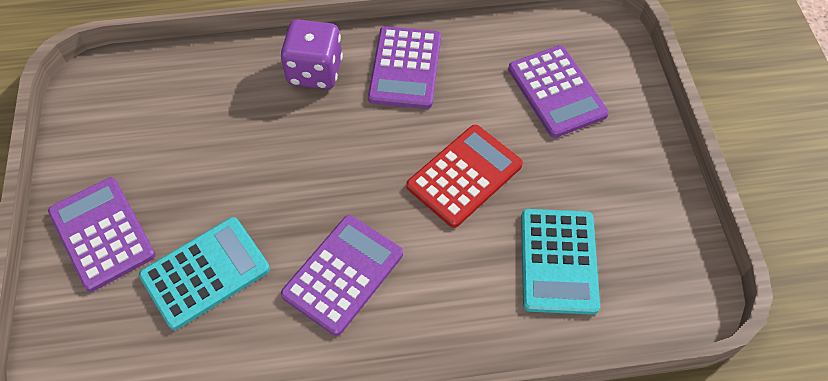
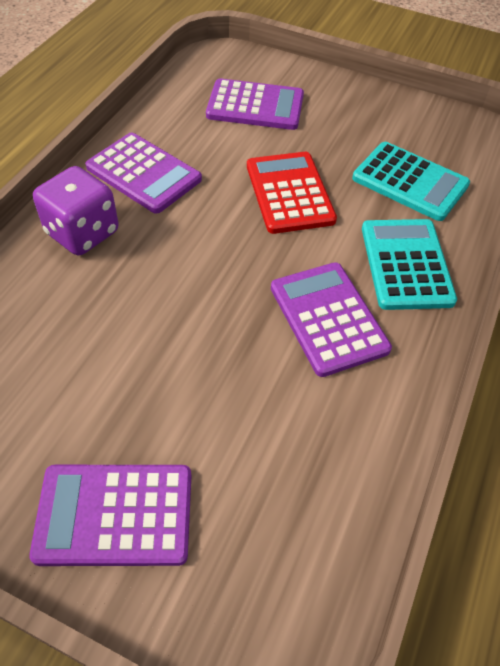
camera: 60 degrees left, 5 degrees down
(205, 273) = (246, 430): turquoise calculator -> turquoise calculator (406, 264)

